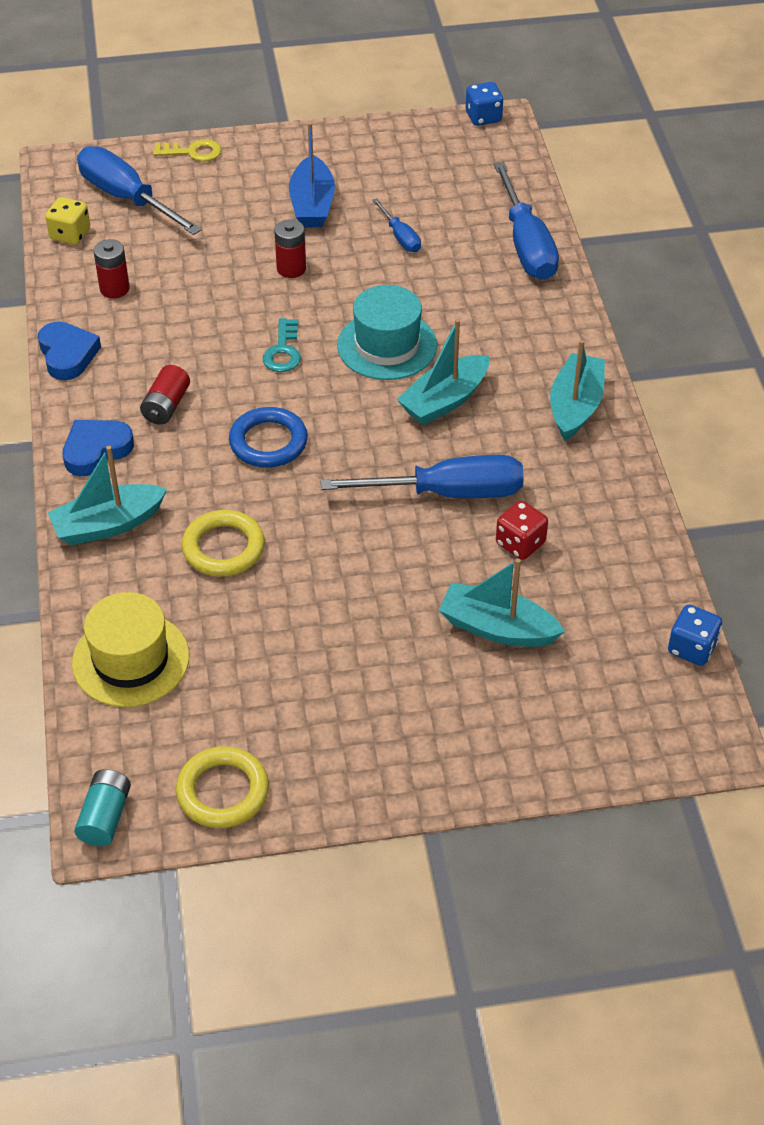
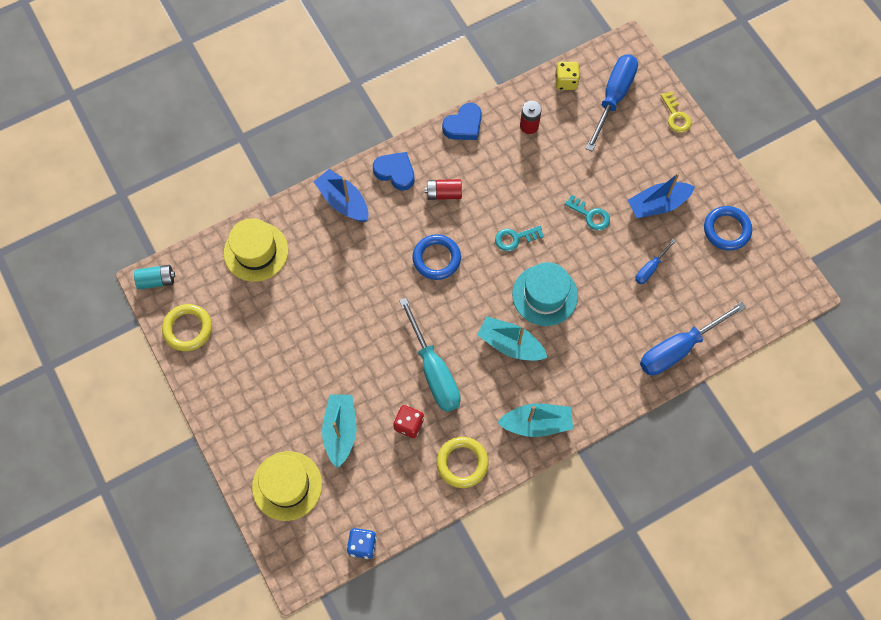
camera: 70 degrees right, 20 degrees up
(108, 525) = (343, 201): turquoise boat -> blue boat
(223, 548) = (348, 266): yellow ring -> yellow ring (462, 463)
(291, 269) = (590, 215): red battery -> turquoise key
(382, 157) = (726, 230): none -> blue ring
(447, 493) = (434, 371): blue screwdriver -> turquoise screwdriver
(483, 117) = (803, 279): blue dice -> none
(562, 719) = (287, 485): none -> yellow hat

